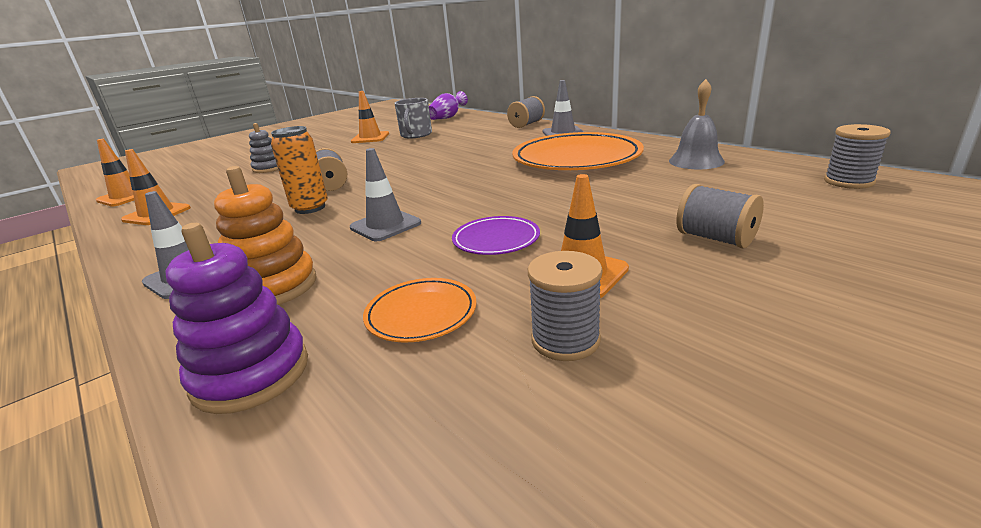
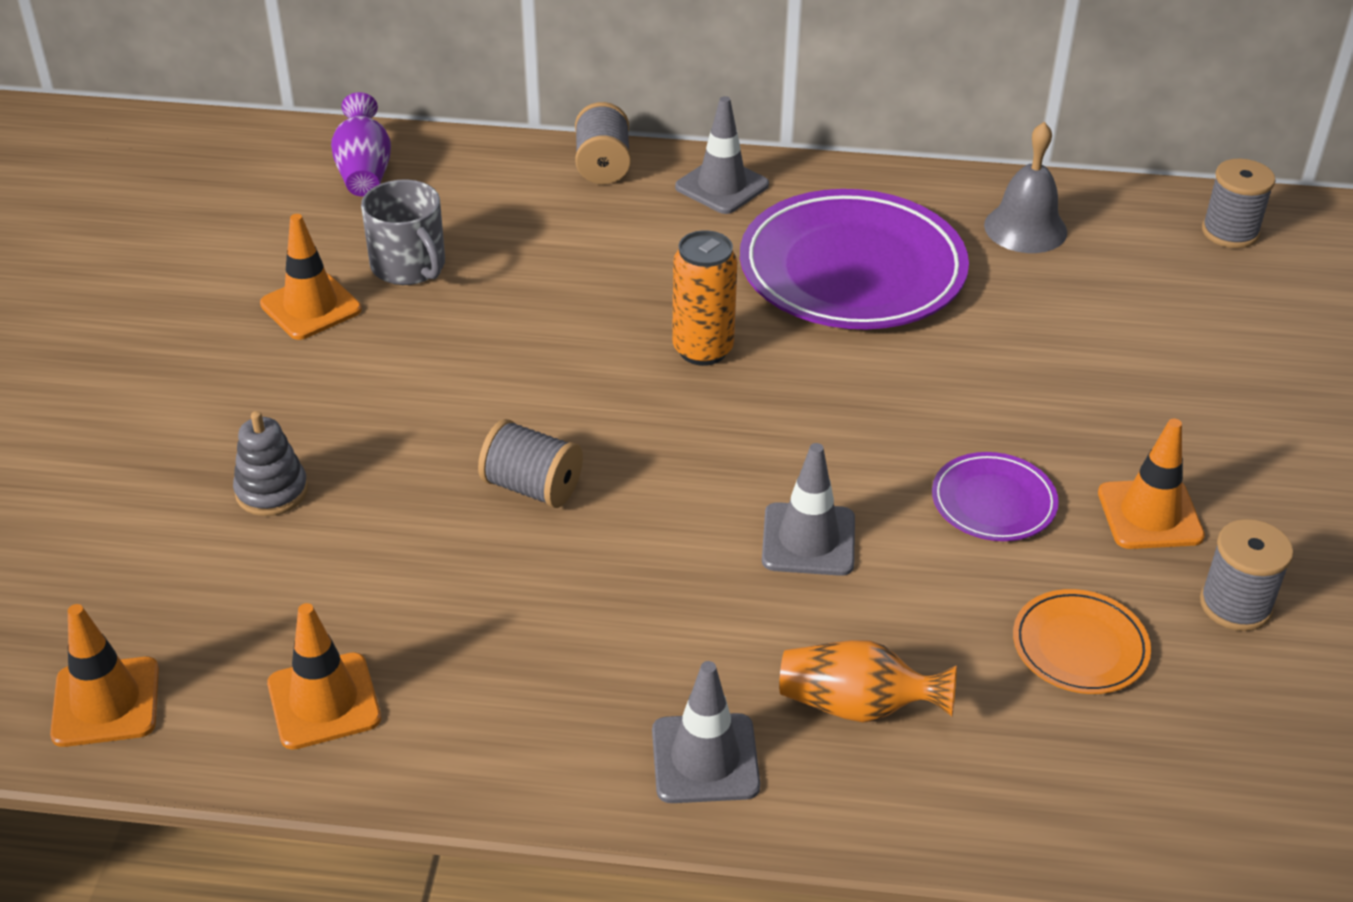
camera: 45 degrees left, 15 degrees up
(251, 374) = (1041, 796): purple stacking toy -> none
(273, 287) = (857, 706): orange stacking toy -> orange vase
(310, 208) = (612, 557): orange can -> orange can (703, 350)
(576, 159) = (852, 270): orange plate -> purple plate
(715, 238) = (1206, 399): grey spool -> none

